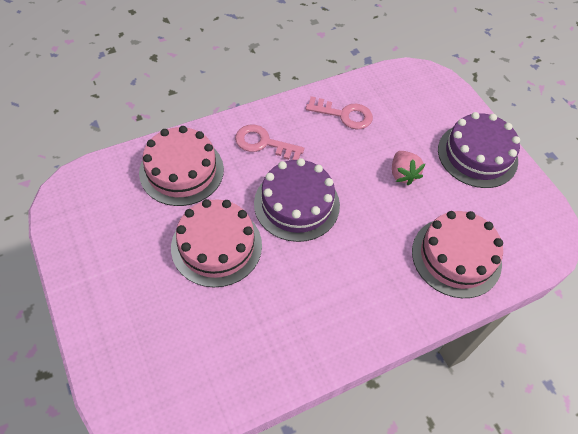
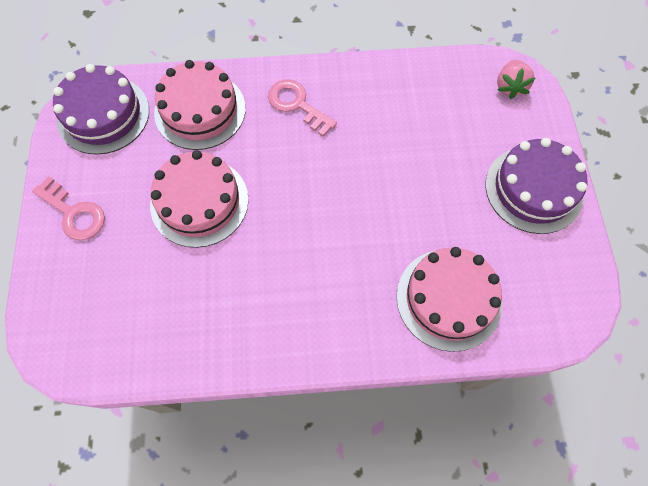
camera: 25 degrees right, 10 degrees up
(296, 204) = (301, 183): purple cake -> purple cake (103, 115)
(344, 115) = (400, 97): pink key -> pink key (74, 213)
(403, 174) = (434, 185): pink strawberry -> pink strawberry (510, 87)

